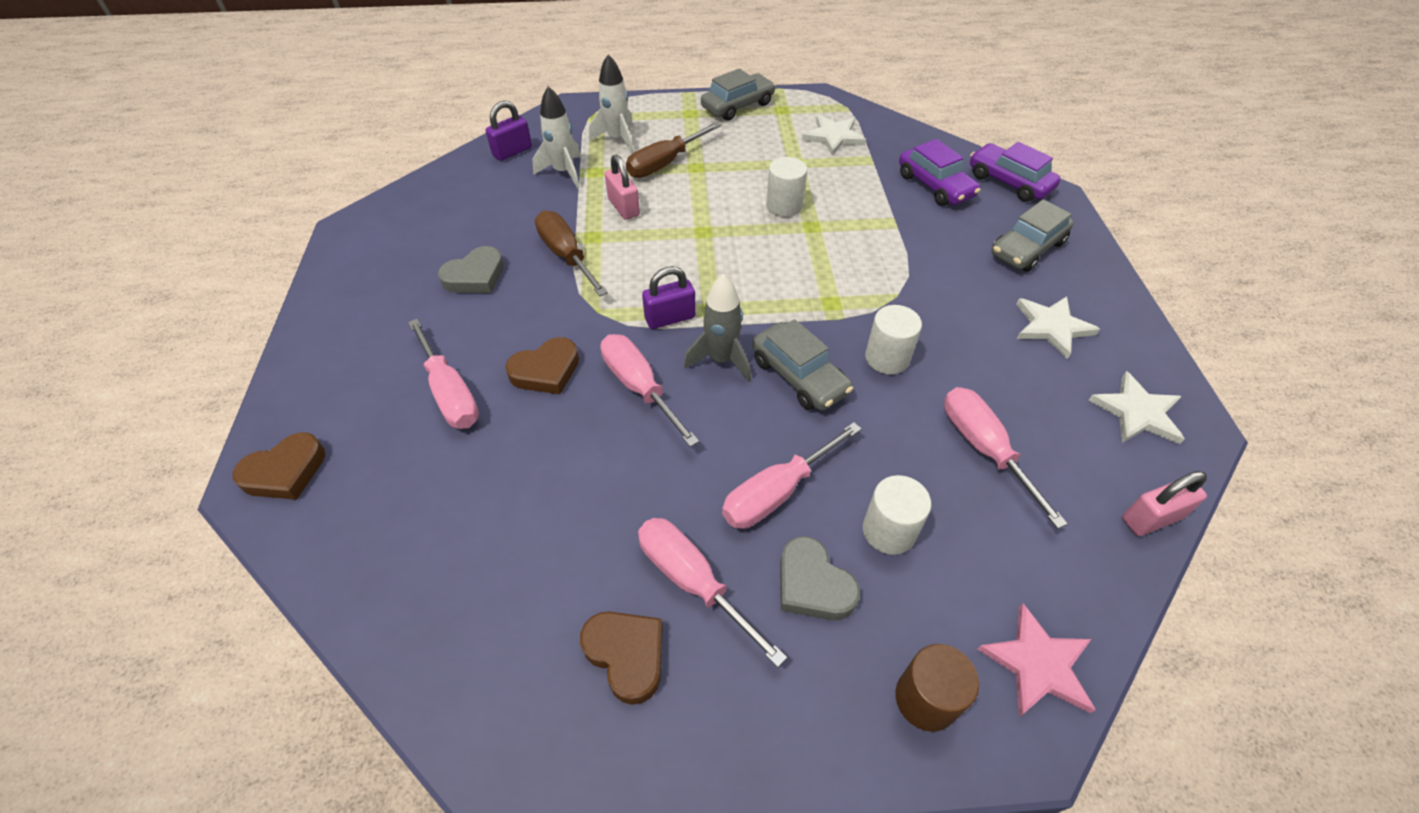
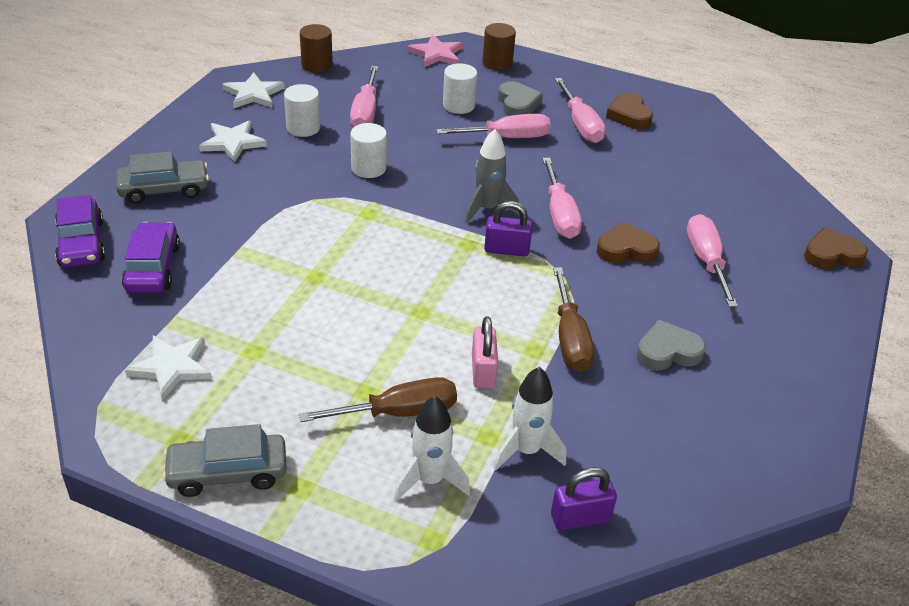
camera: 155 degrees left, 10 degrees down
(784, 206) = (319, 306): white cylinder -> white cylinder (303, 128)
(799, 376) = (440, 181): grey car -> none
(1151, 518) = (317, 65): pink padlock -> brown cylinder

